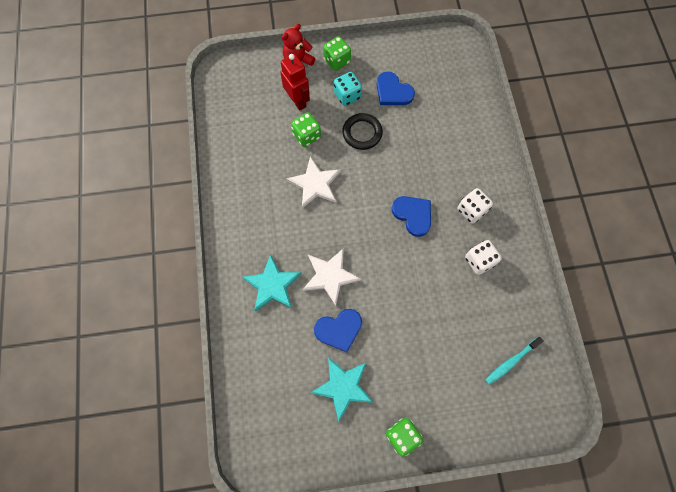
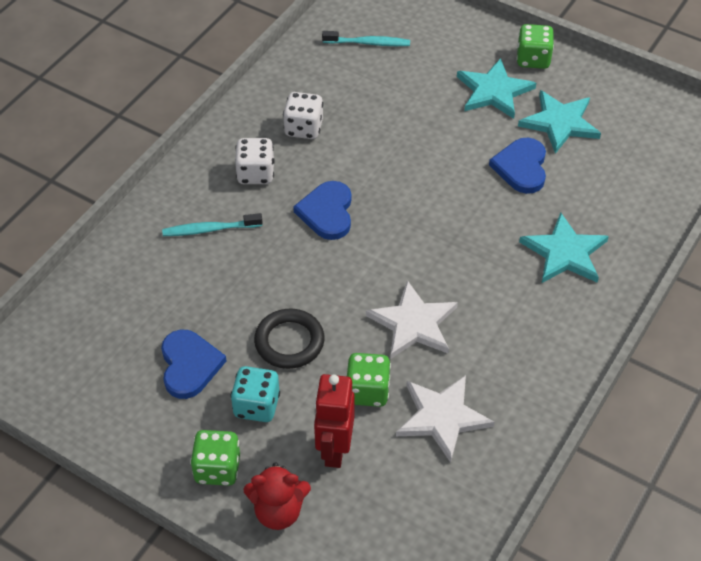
camera: 140 degrees left, 20 degrees down
(330, 276) = (486, 218): white star -> white star (442, 417)
(339, 329) = (521, 167): blue heart -> blue heart turned 105 degrees counterclockwise
(402, 382) = (494, 91): none -> turquoise star
(457, 161) = (210, 229): none -> turquoise toothbrush

